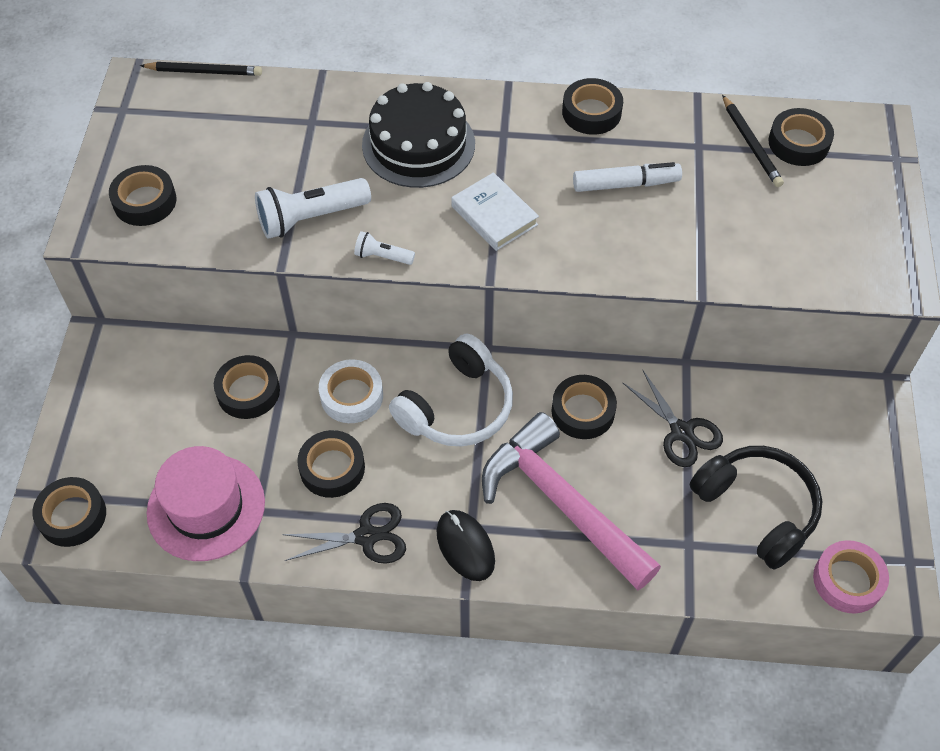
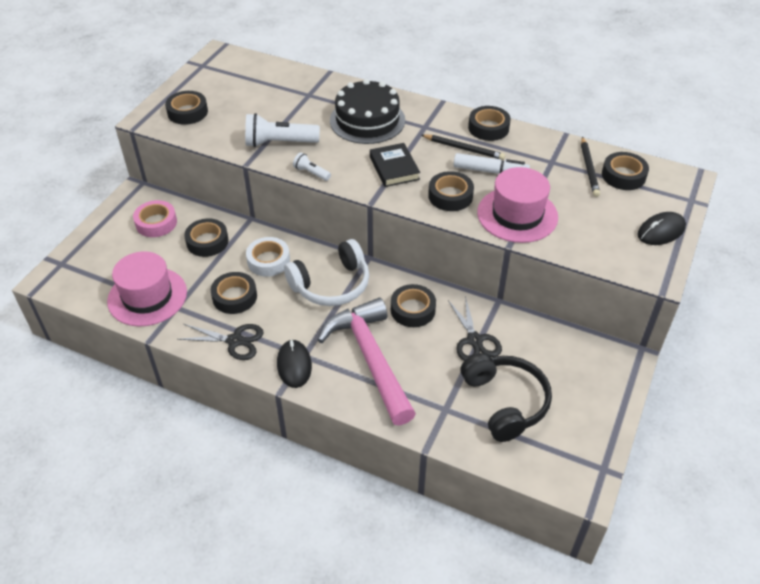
camera: 20 degrees right, 10 degrees down
(72, 516) = (68, 279): black tape -> black tape (450, 196)
(204, 71) = (260, 57): black pencil -> black pencil (464, 149)
(494, 215) = (394, 168): white book -> black book
(691, 245) = (517, 215): none -> pink hat
(847, 580) = (550, 466): pink tape -> pink tape (156, 223)
(879, 217) = (661, 231): none -> black mouse

